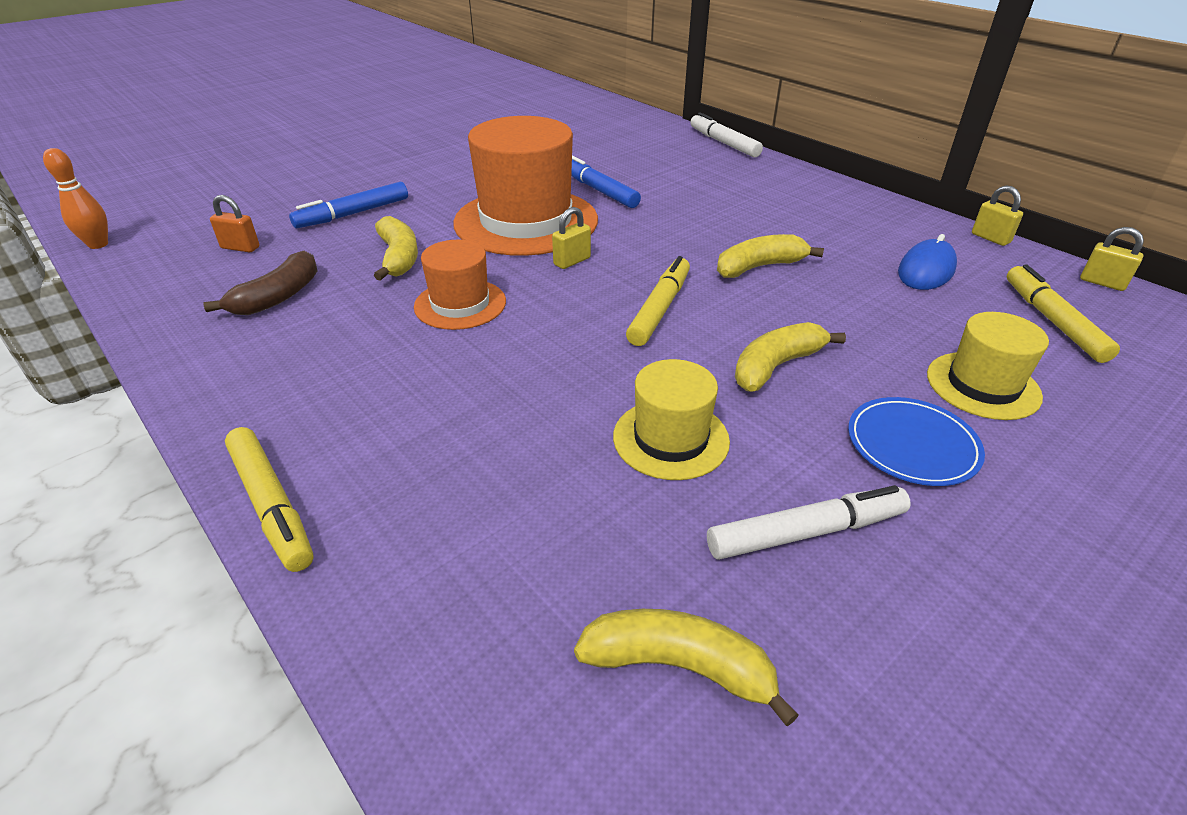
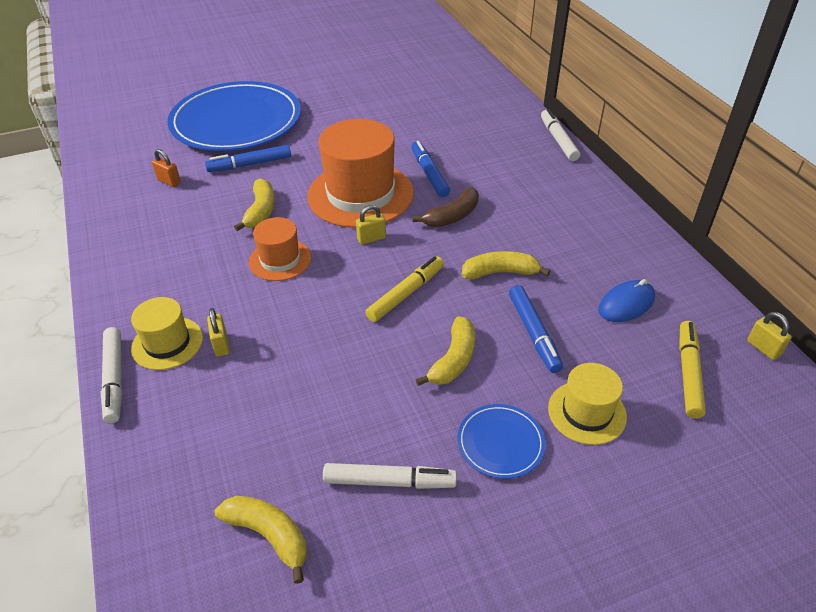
camera: 20 degrees right, 5 degrees up
(98, 244) = (90, 162): orange bowling pin -> none
(271, 505) = (114, 379): yellow marker -> white marker
(278, 297) = (175, 229): brown banana -> brown banana (452, 216)
(308, 175) = (236, 121): none -> blue plate
(670, 438) = (351, 396): yellow hat -> yellow hat (167, 343)
(776, 366) = (453, 360): yellow banana -> yellow banana turned 135 degrees clockwise
(849, 318) = (533, 333): none -> blue marker
(990, 238) = (706, 284): yellow padlock -> yellow padlock (221, 345)

